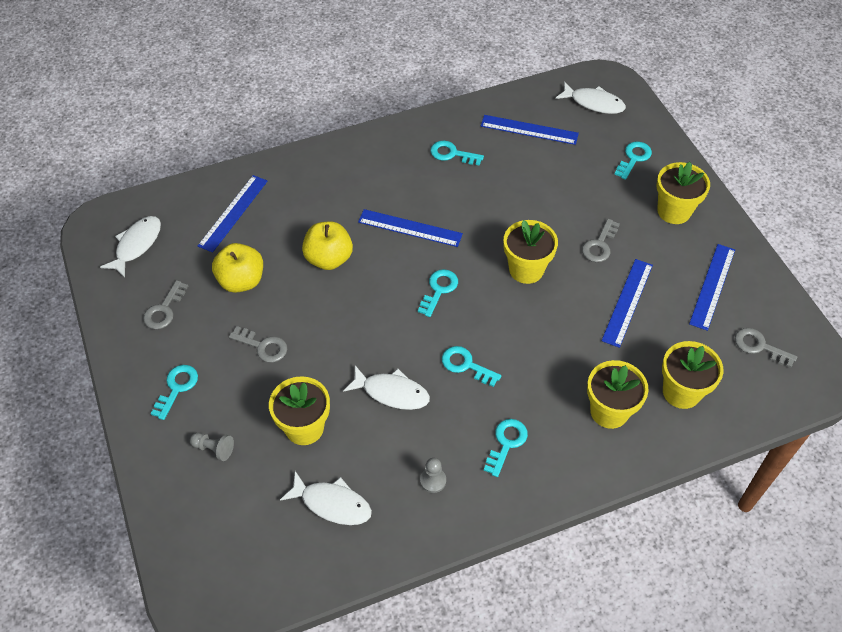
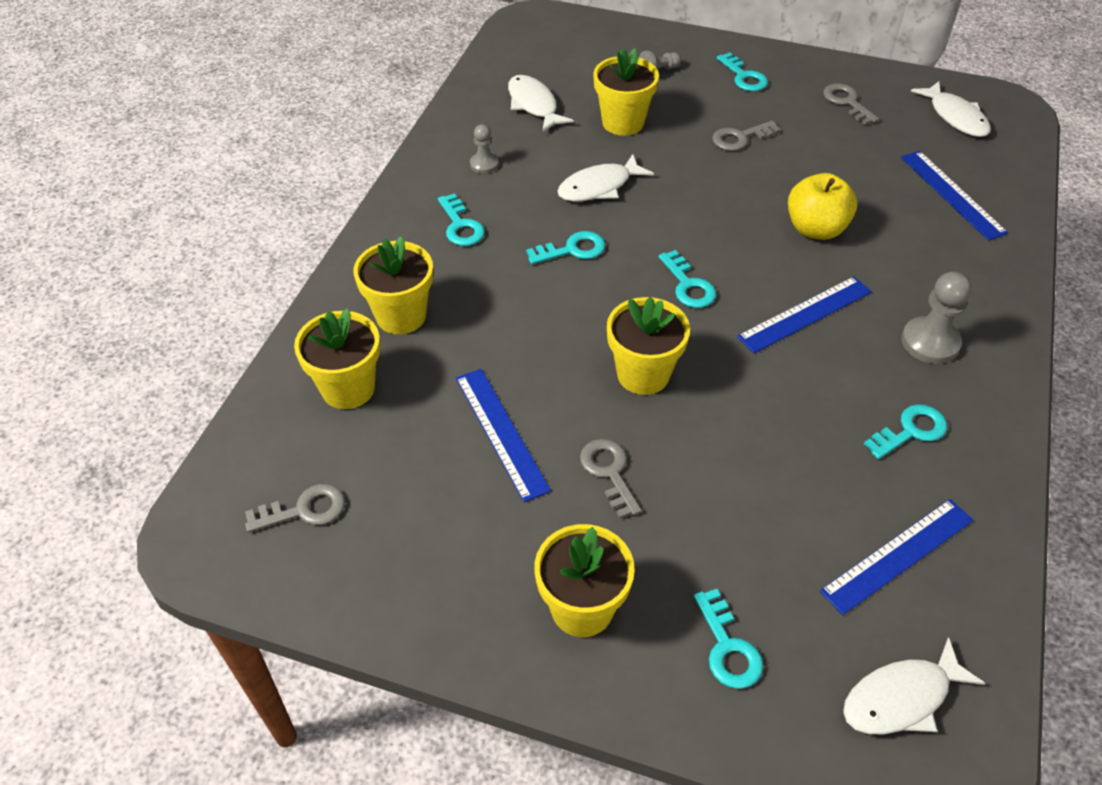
camera: 130 degrees right, 5 degrees down
(241, 281) = (840, 159): yellow apple -> none
(332, 504) = (534, 104): white fish -> white fish turned 90 degrees clockwise
(381, 171) = (930, 342): none -> grey pawn
(712, 286) = (427, 540): blue ruler -> none

